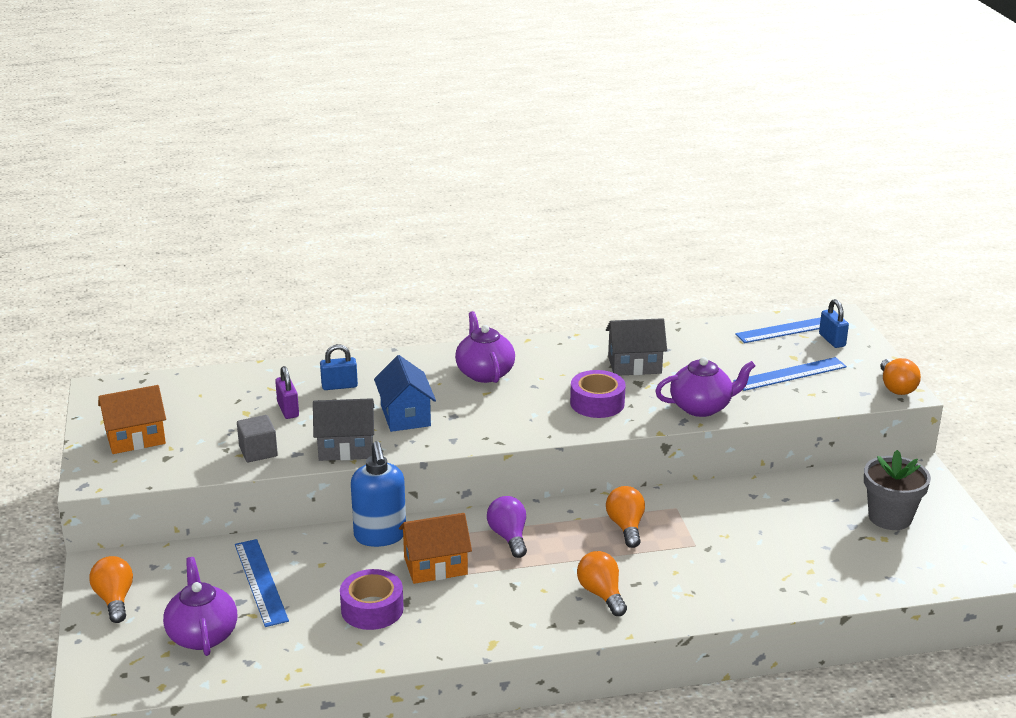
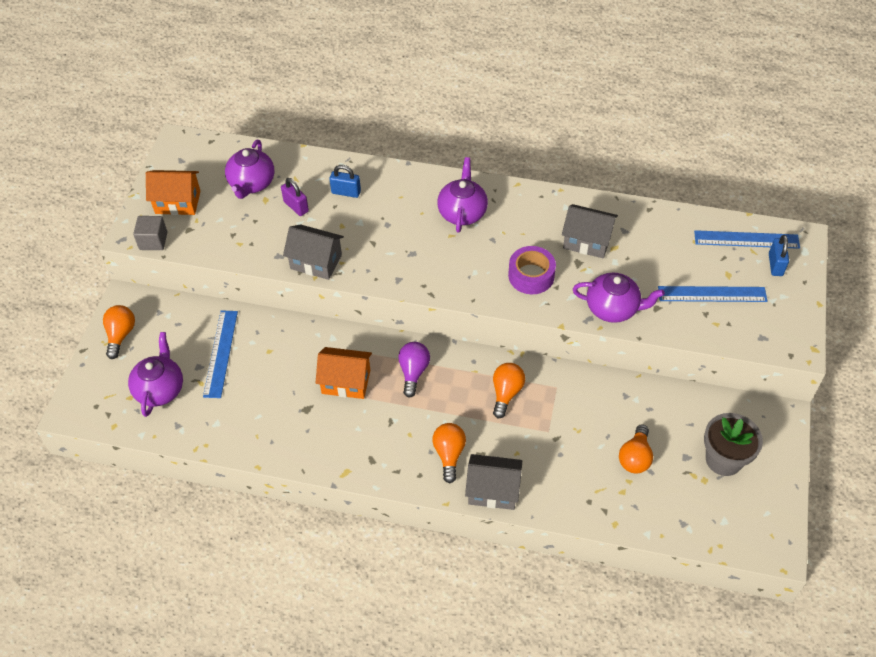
camera: 25 degrees right, 25 degrees up
(219, 403) = (252, 184): none -> purple teapot
(258, 452) = (253, 245): grey cube -> grey cube (153, 241)
(288, 410) = (296, 206): purple padlock -> purple padlock turned 45 degrees counterclockwise
(372, 609) = (281, 407): purple tape -> none
(380, 536) = (323, 338): blue soap dispenser -> none
(405, 415) = (377, 241): blue house -> none
(673, 610) = (493, 490): none -> grey house
(896, 387) = (795, 340): orange light bulb -> orange light bulb (635, 457)

